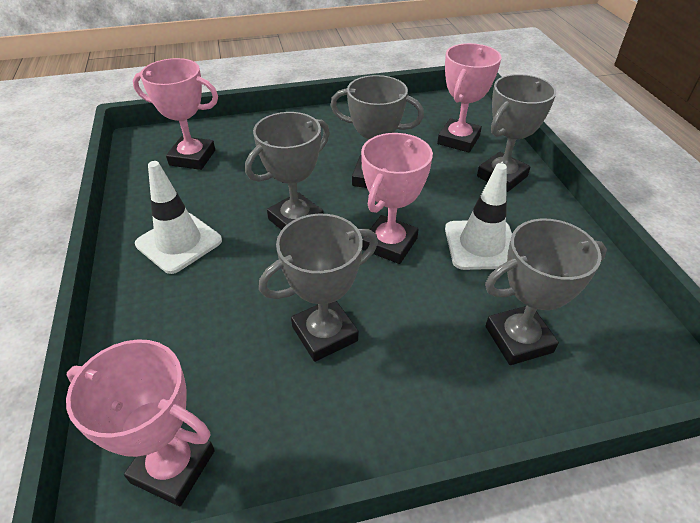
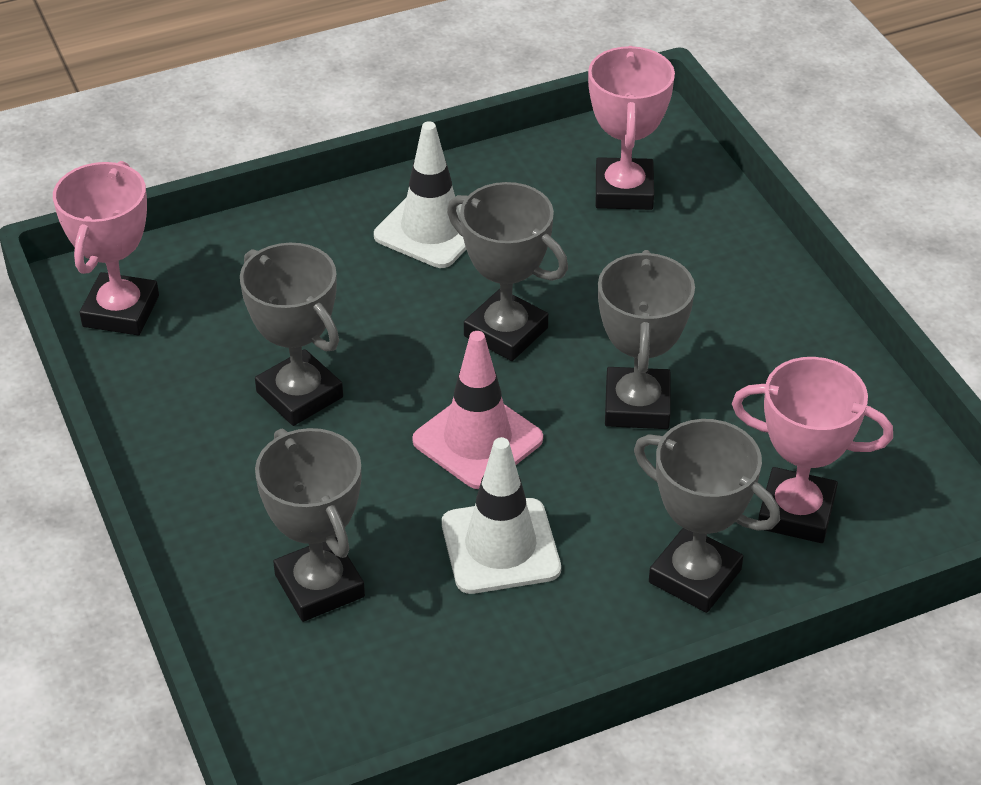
camera: 80 degrees right, 0 degrees up
(389, 244) = (477, 440): pink trophy -> pink traffic cone

